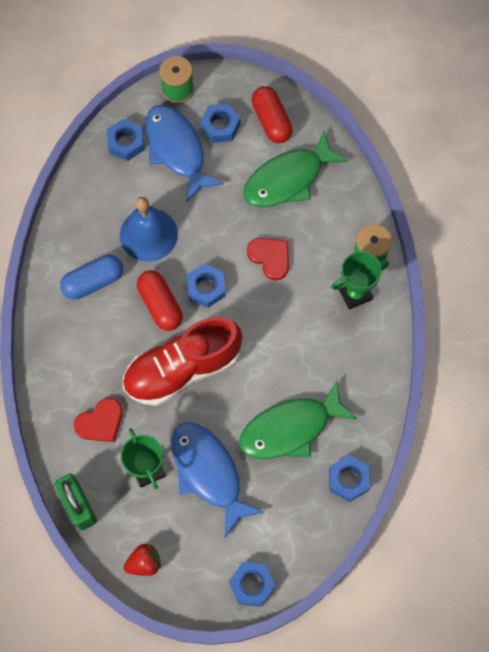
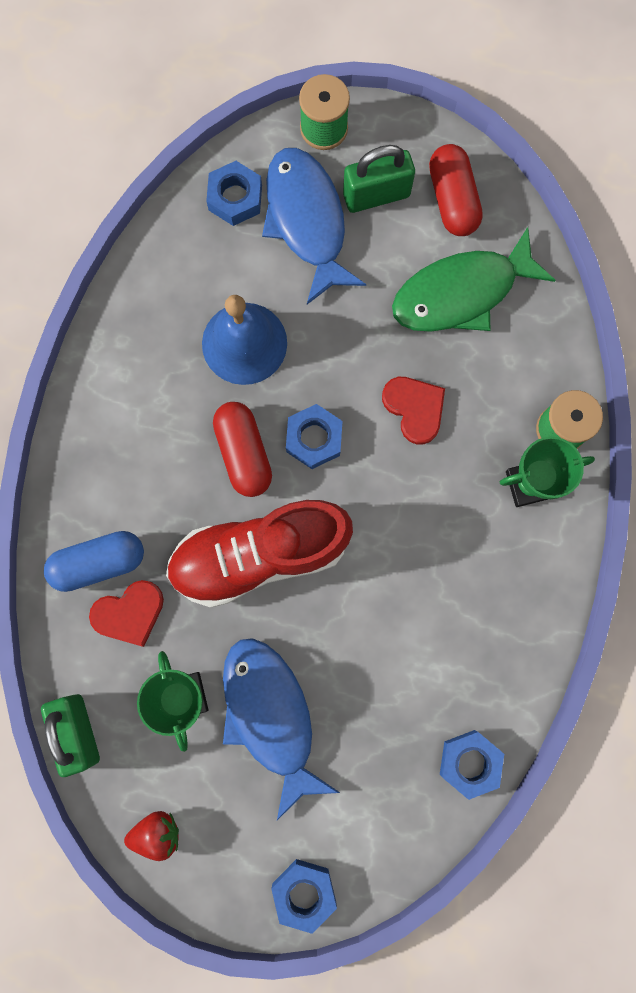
camera: 10 degrees right, 10 degrees up
(93, 282) = (153, 402): blue capsule -> blue capsule (99, 563)
(220, 126) = (376, 195): blue nut -> green padlock
(290, 428) = (399, 671): green fish -> none

